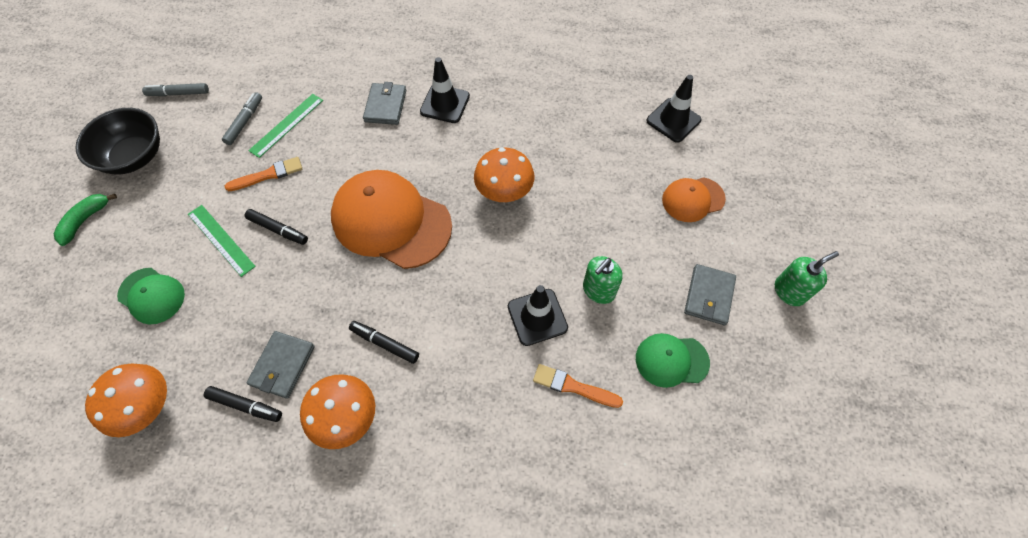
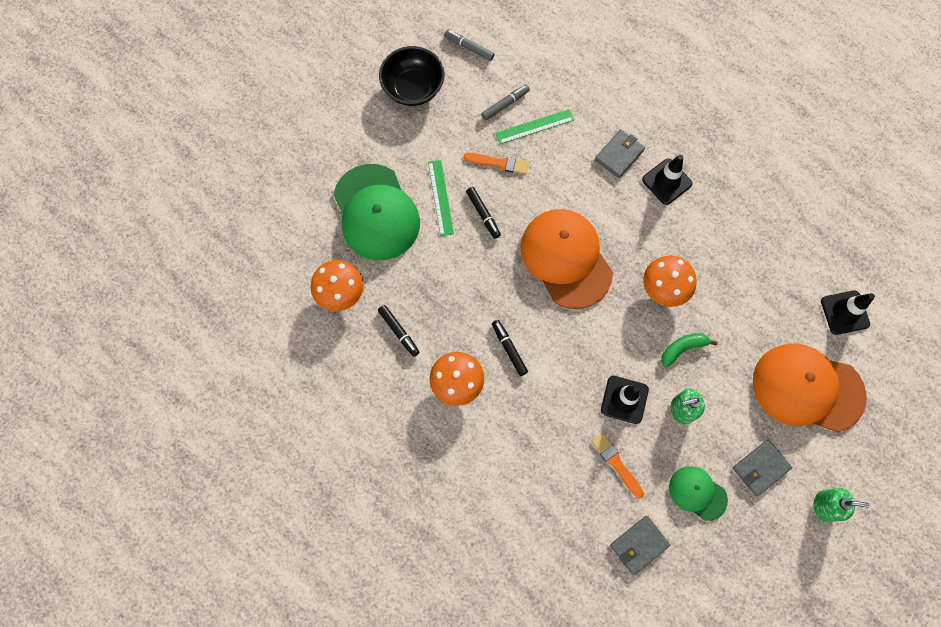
camera: 35 degrees right, 10 degrees up
(85, 220) = (358, 123): green banana -> green banana (683, 348)
(151, 295) = (376, 212): green cap -> green cap, size x1.92
(282, 365) = (435, 320): grey wallet -> grey wallet (639, 545)
(693, 199) = (807, 388): orange cap -> orange cap, size x1.92

